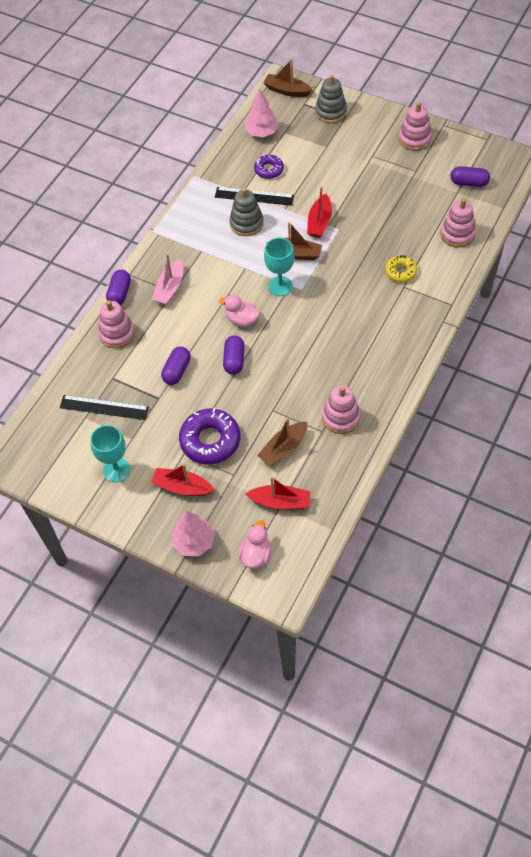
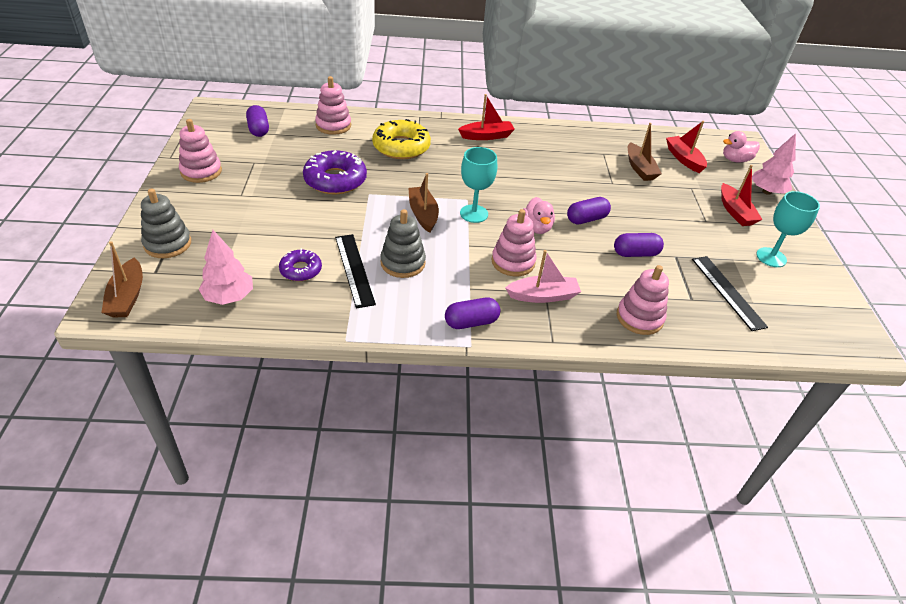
camera: 125 degrees left, 15 degrees down
(120, 293) = (587, 339): purple capsule -> purple capsule (471, 322)
(210, 440) = (678, 209): purple donut -> purple donut (335, 180)
(283, 448) = (639, 168): brown boat -> brown boat turned 60 degrees clockwise
(319, 222) = (367, 209): red boat -> red boat (486, 136)
(341, 417) = (582, 147): pink stacking toy -> pink stacking toy (513, 262)
(400, 272) = (401, 147): yellow donut -> yellow donut, size x1.76

